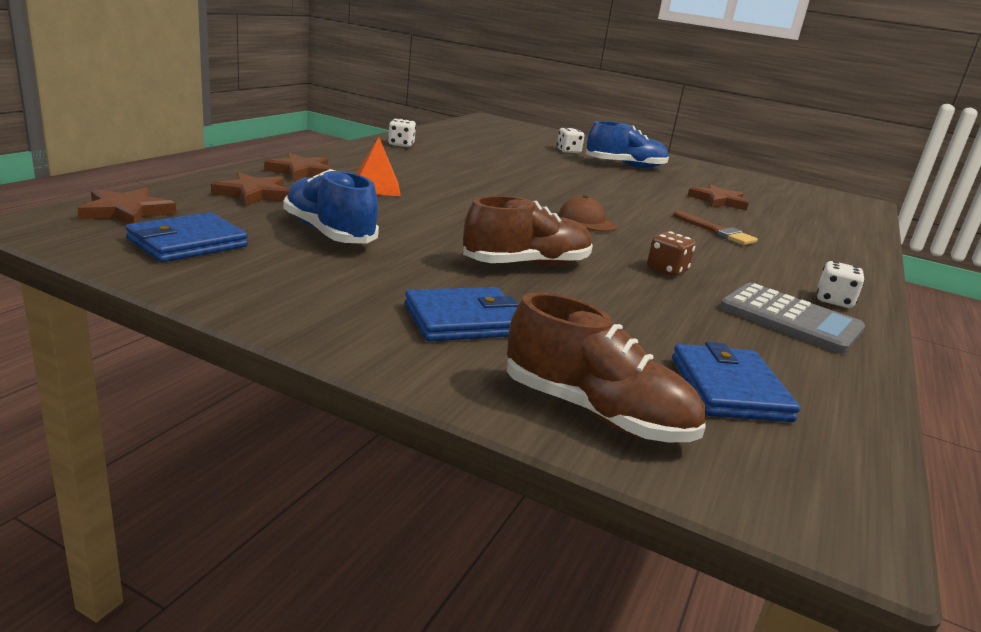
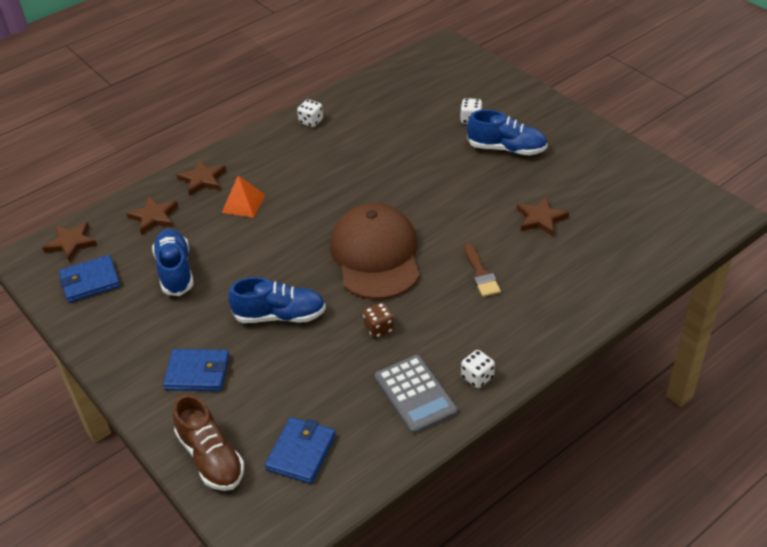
camera: 30 degrees right, 20 degrees up
(527, 264) = (280, 316): brown shoe -> blue shoe
(587, 221) = (376, 255): brown cap -> brown cap, size x2.44

